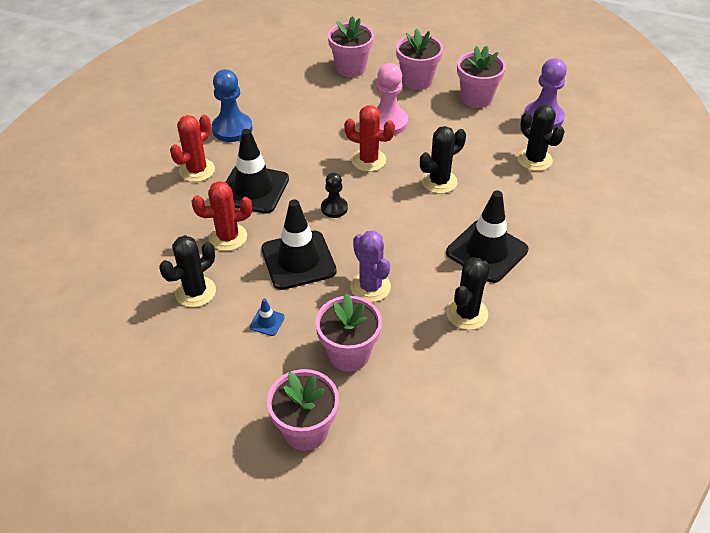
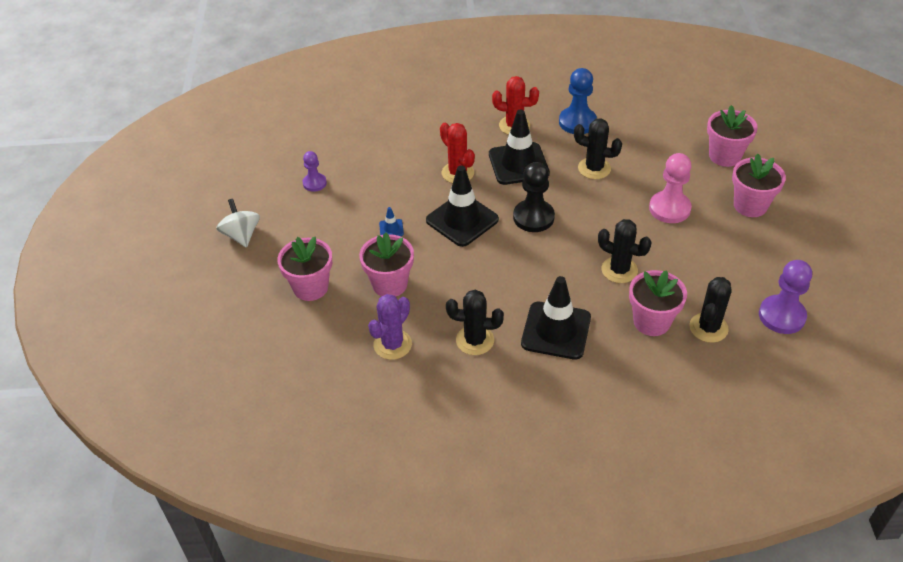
camera: 65 degrees right, 0 degrees up
(136, 366) = (314, 183): none -> purple pawn
(165, 476) = (241, 235): none -> white spinning top
(195, 292) = (394, 180): black cactus -> black cactus (594, 168)
(334, 208) = (533, 217): black pawn -> black pawn, size x1.66
(368, 160) = (608, 215): red cactus -> none
(370, 287) = (463, 271): purple cactus -> purple cactus (392, 344)
(476, 98) = (764, 256): pink flower pot -> pink flower pot (651, 321)

